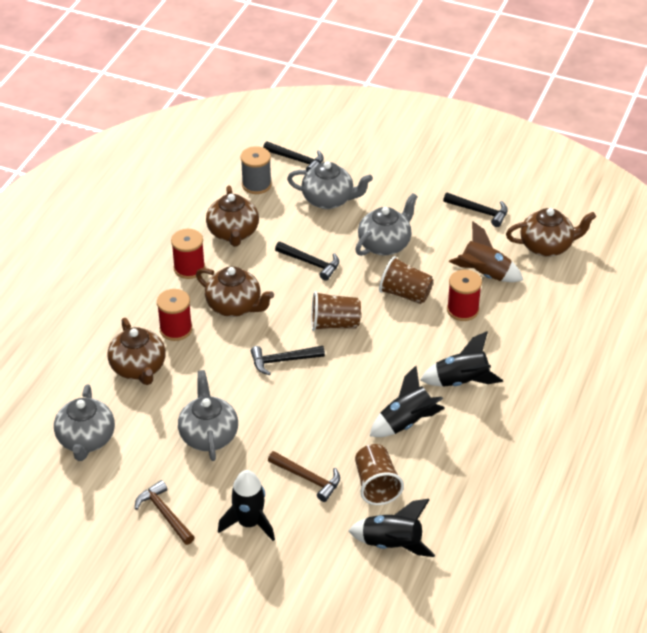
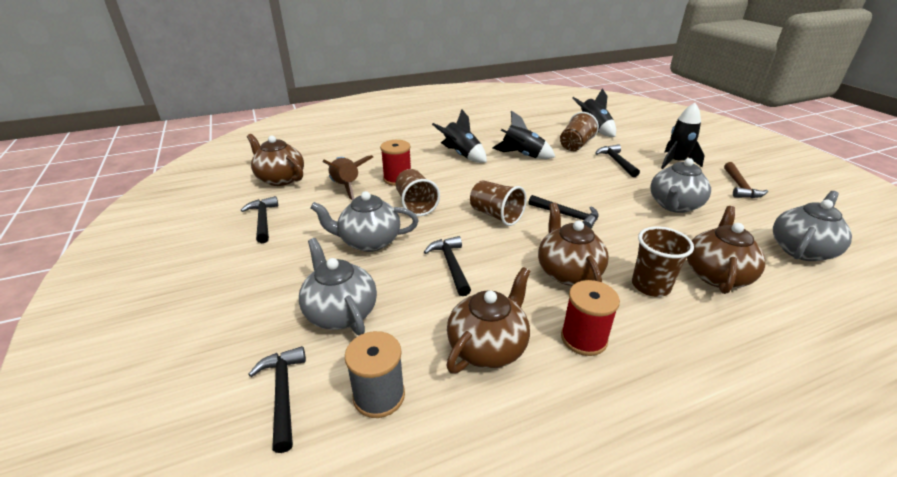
camera: 135 degrees left, 10 degrees down
(176, 329) = (650, 286): red spool -> brown cup
(308, 479) = (616, 162): brown hammer -> black hammer

